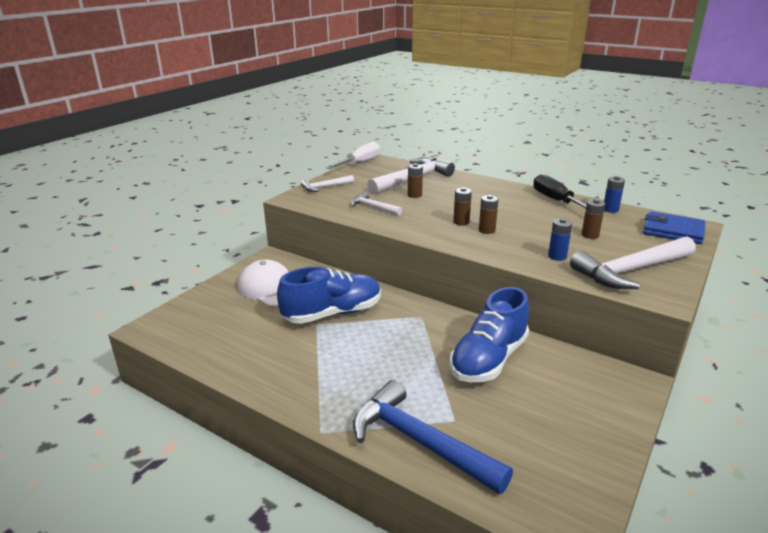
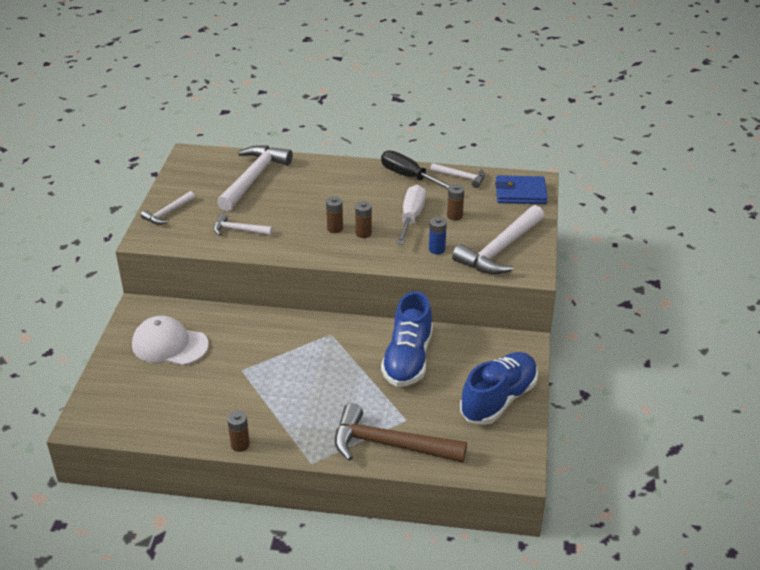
camera: 25 degrees left, 10 degrees up
(332, 313) = (249, 354): blue shoe -> blue shoe (498, 399)
(360, 163) = (179, 165): white screwdriver -> white screwdriver (411, 217)
(414, 195) = (269, 202): brown battery -> brown battery (240, 445)
(420, 442) = (390, 445): blue hammer -> brown hammer
(610, 209) = (461, 177): blue battery -> white hammer

